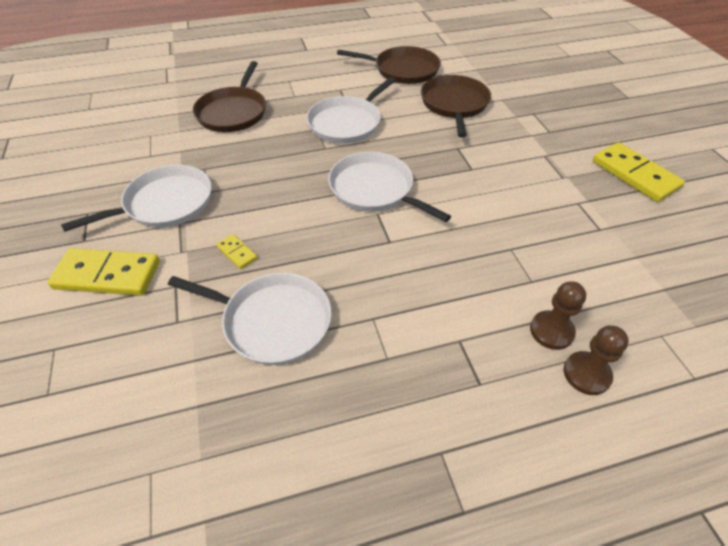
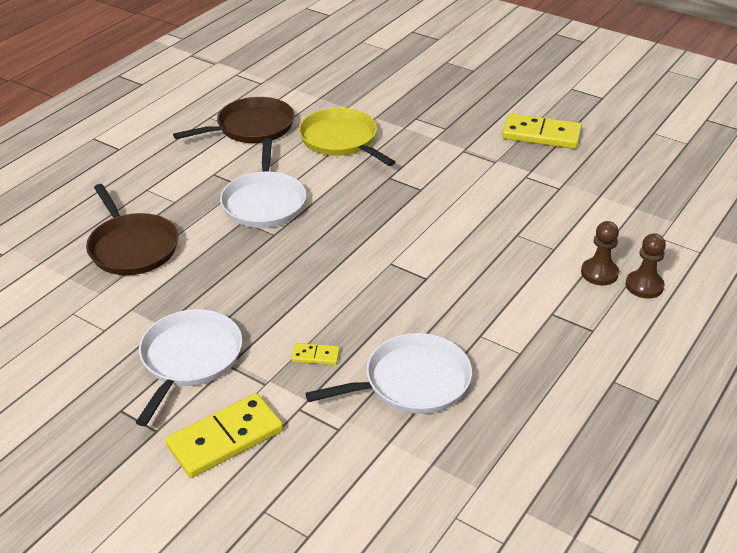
camera: 40 degrees left, 10 degrees down
(374, 190) = (364, 246): white pan -> none
(454, 104) = (341, 140): brown pan -> yellow pan

